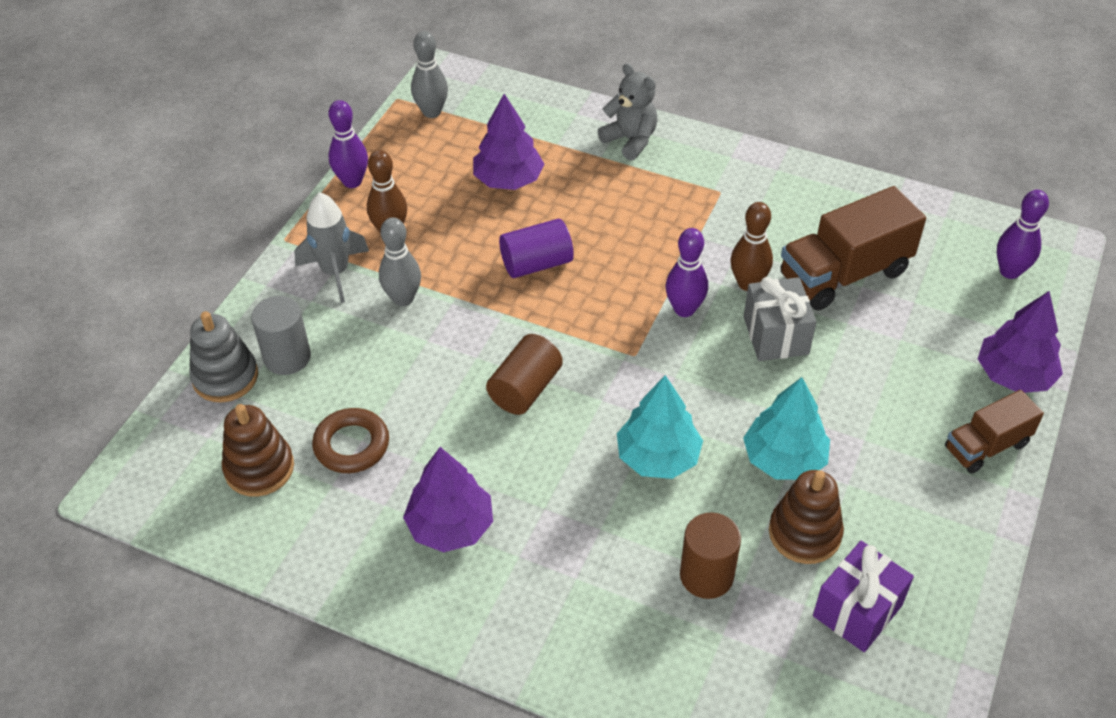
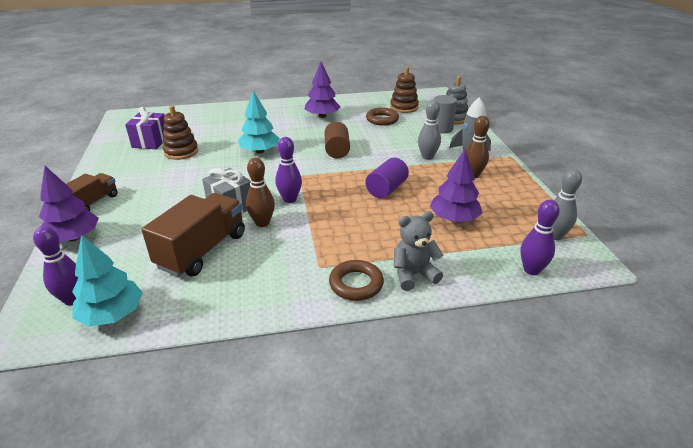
camera: 145 degrees right, 15 degrees down
(352, 181) = (526, 186): purple bowling pin -> purple bowling pin (531, 270)
(630, 140) = (413, 275): grey teddy bear -> grey teddy bear turned 150 degrees clockwise
(697, 157) = (356, 284): none -> brown ring
(706, 575) = (217, 132): brown cylinder -> none
(784, 459) = (201, 167): turquoise tree -> turquoise tree (112, 314)

